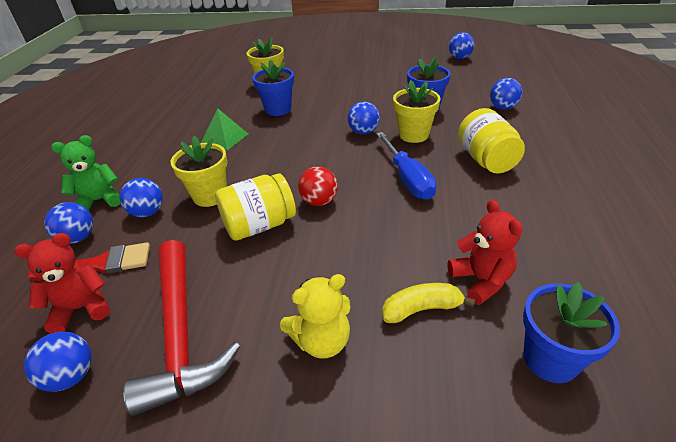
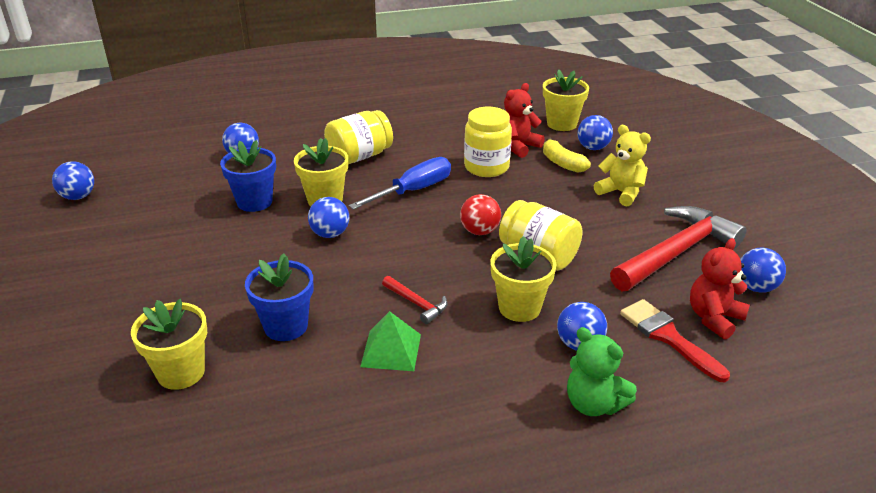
camera: 115 degrees left, 5 degrees down
(78, 238) = (657, 379): blue ball -> blue ball (593, 148)
(81, 308) = (714, 318): red teddy bear -> red teddy bear turned 90 degrees clockwise
(256, 154) = (417, 304): none -> red hammer
(436, 237) = (486, 167): none -> yellow jar
(550, 359) = (562, 124): blue flower pot -> yellow flower pot

